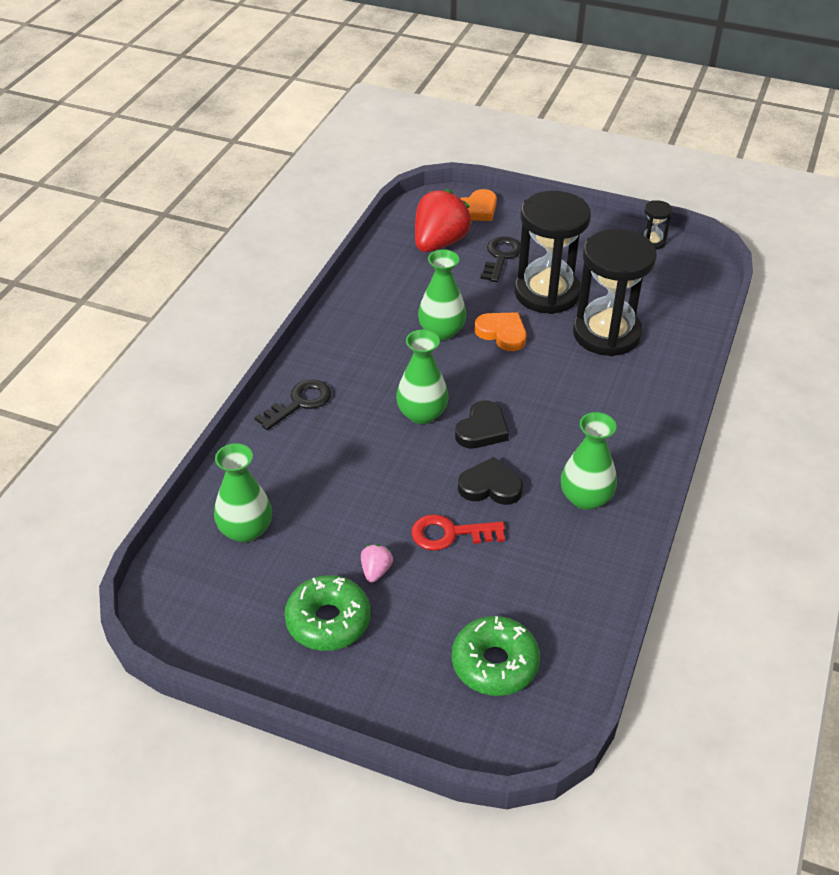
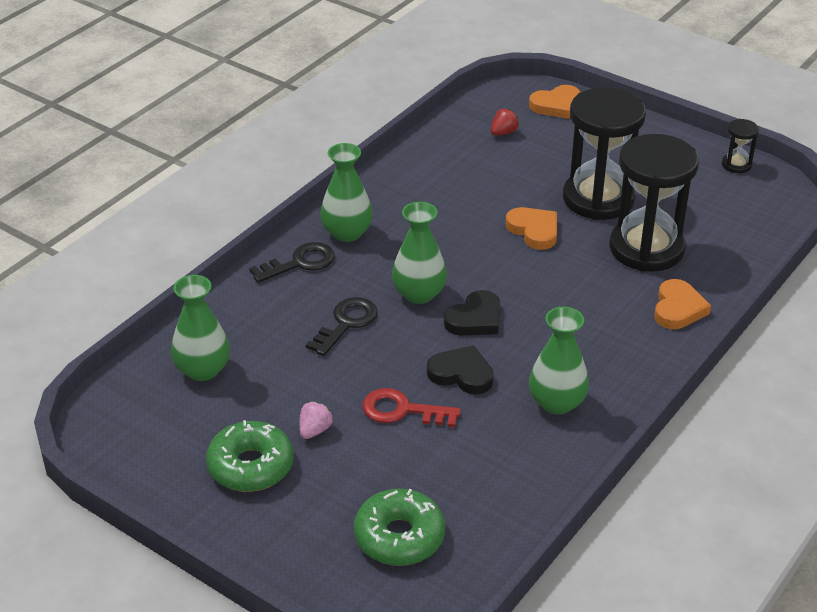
camera: 15 degrees right, 5 degrees down
(439, 243) = (503, 133): red strawberry -> red strawberry, size x0.43
(441, 331) = (471, 219): green vase -> green vase (347, 233)
(501, 257) = (563, 156): black key -> black key (346, 323)
(655, 386) = (678, 309): none -> orange heart

